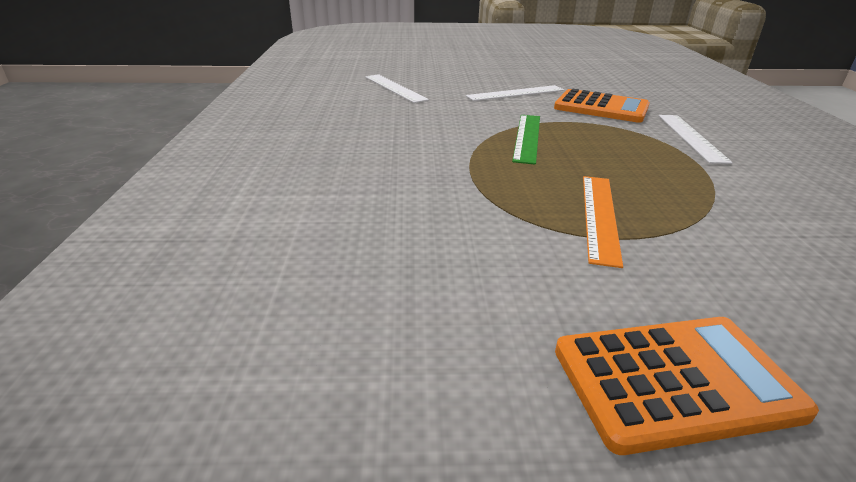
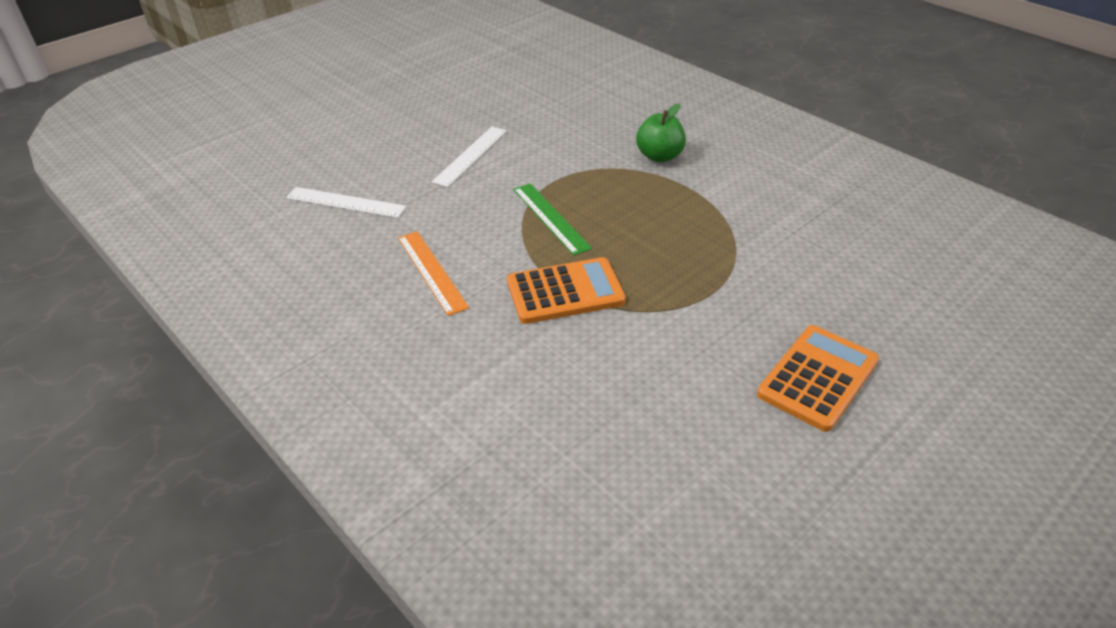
camera: 40 degrees left, 10 degrees up
(600, 216) = (683, 280): orange ruler -> orange ruler (432, 271)
(601, 108) = (562, 145): orange calculator -> orange calculator (565, 292)
(691, 137) = (659, 156): white ruler -> green apple

